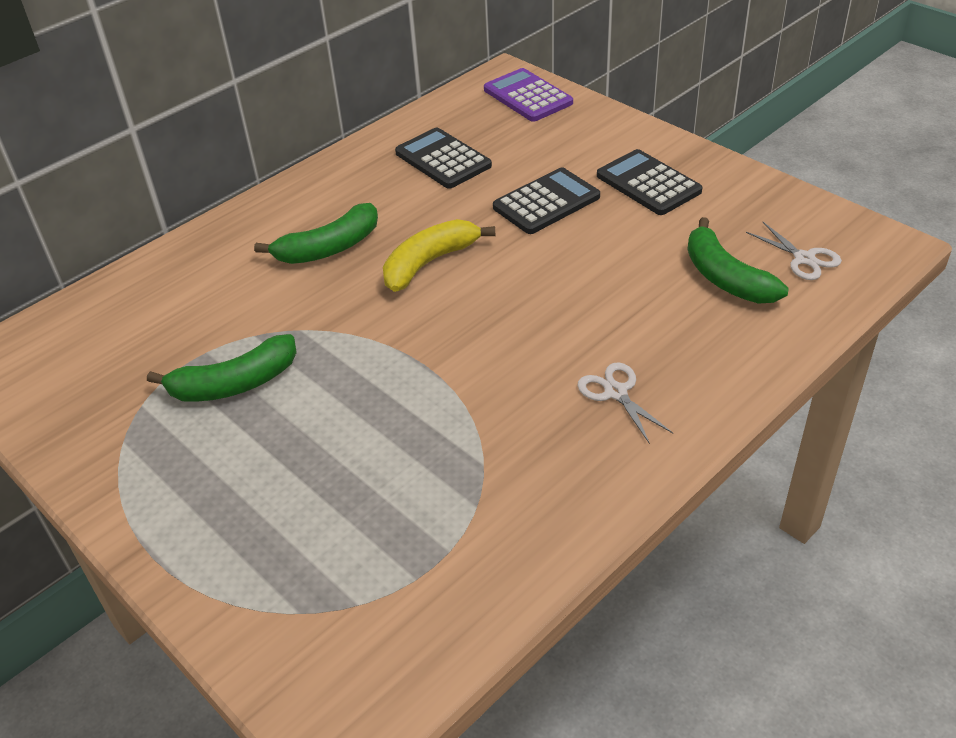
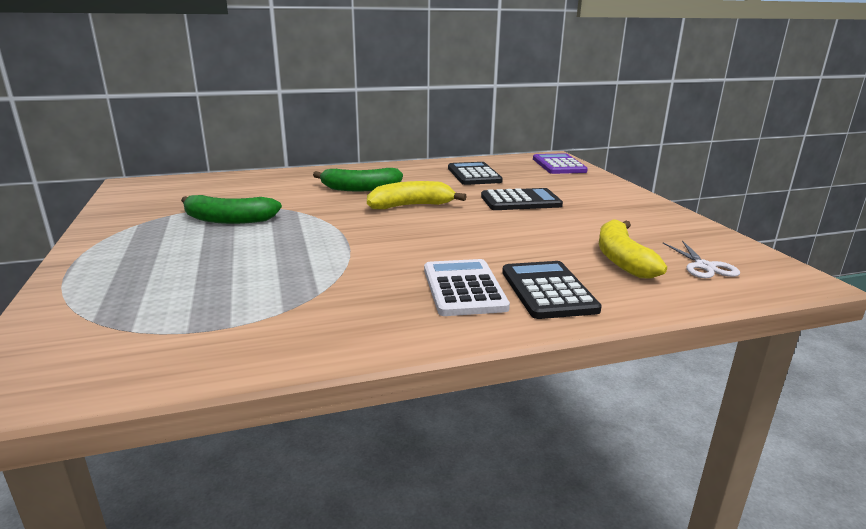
camera: 25 degrees right, 20 degrees down
(616, 392) = (463, 288): white scissors -> white calculator
(648, 184) = (605, 209): black calculator -> black calculator (548, 291)
(725, 278) = (622, 259): green banana -> yellow banana

